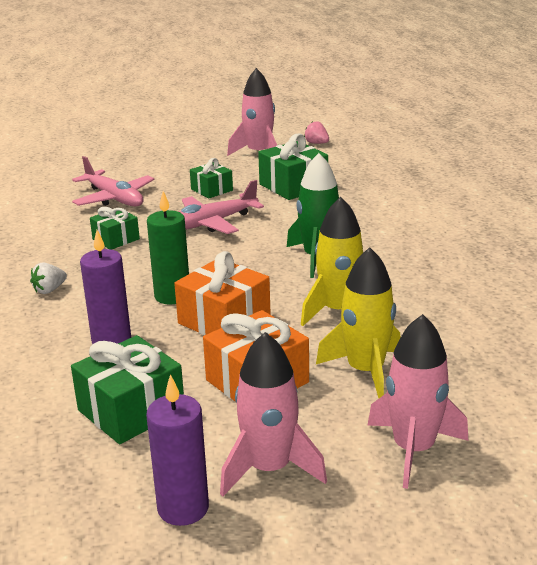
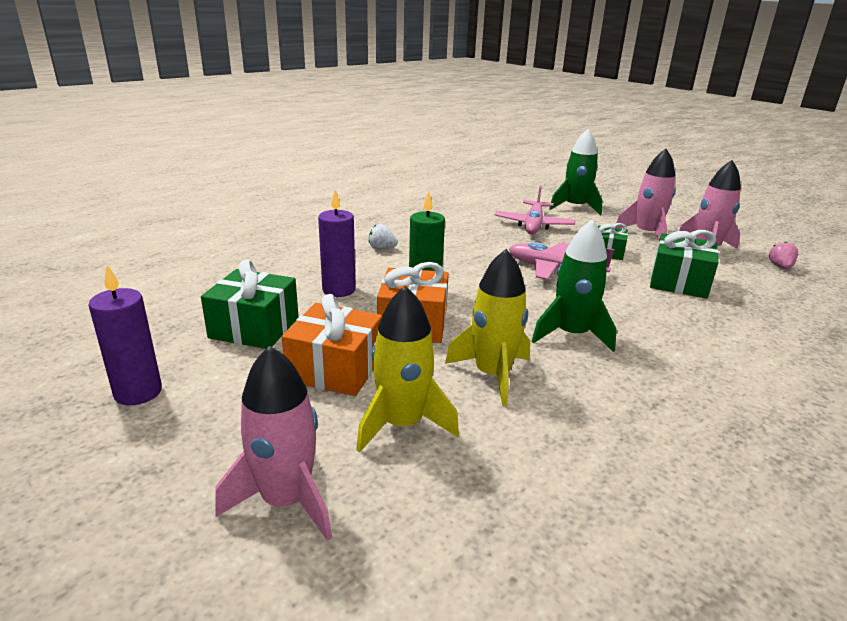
camera: 55 degrees right, 0 degrees up
(107, 166) = (575, 207): none -> green rocket
(116, 239) = (477, 245): green gift -> none
(269, 468) = (209, 417): pink rocket -> pink rocket (646, 234)

